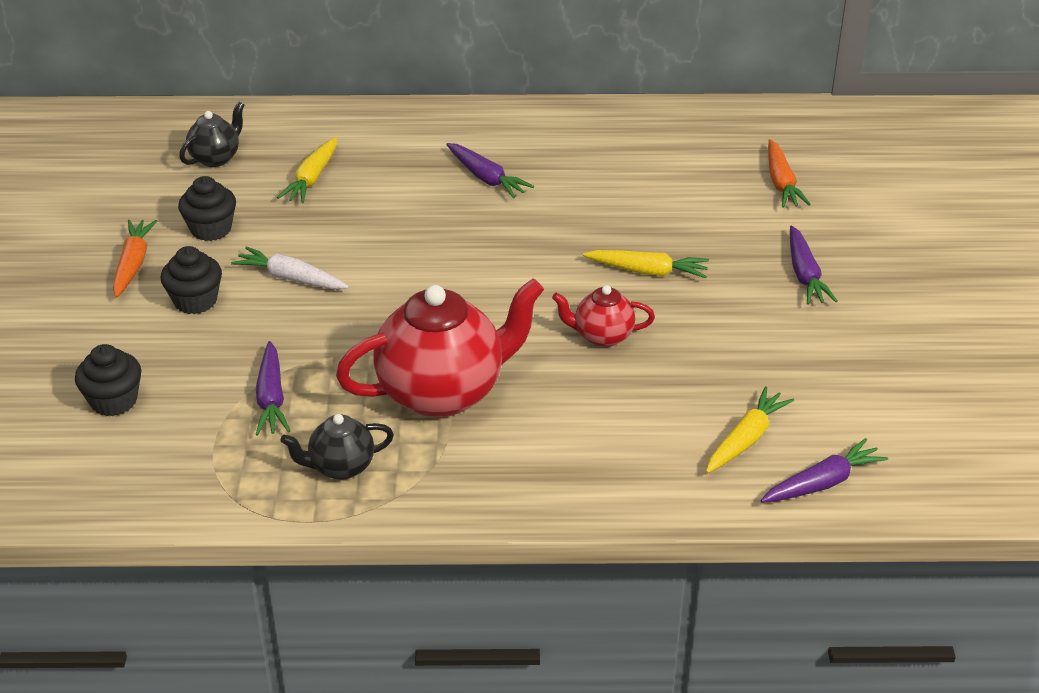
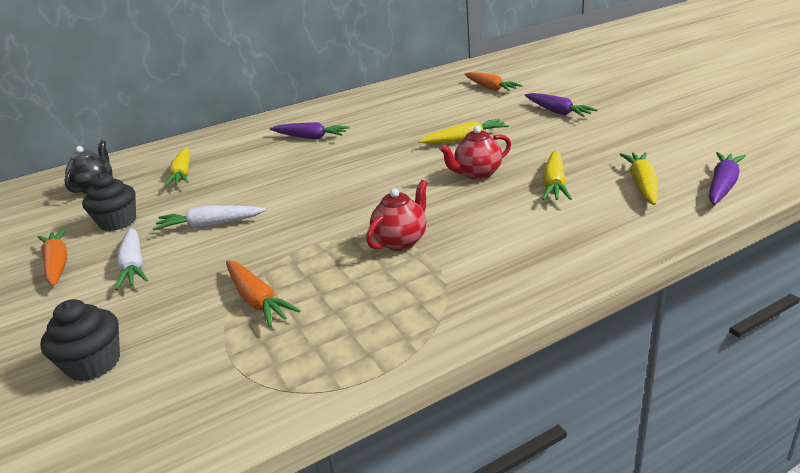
camera: 25 degrees left, 10 degrees down
(195, 301) = (134, 265): black cupcake -> white carrot
(271, 398) = (257, 300): purple carrot -> orange carrot
(341, 467) = (368, 321): black teapot -> none
(443, 392) = (401, 241): red teapot -> red teapot, size x0.49
(662, 392) = (554, 184): none -> yellow carrot

